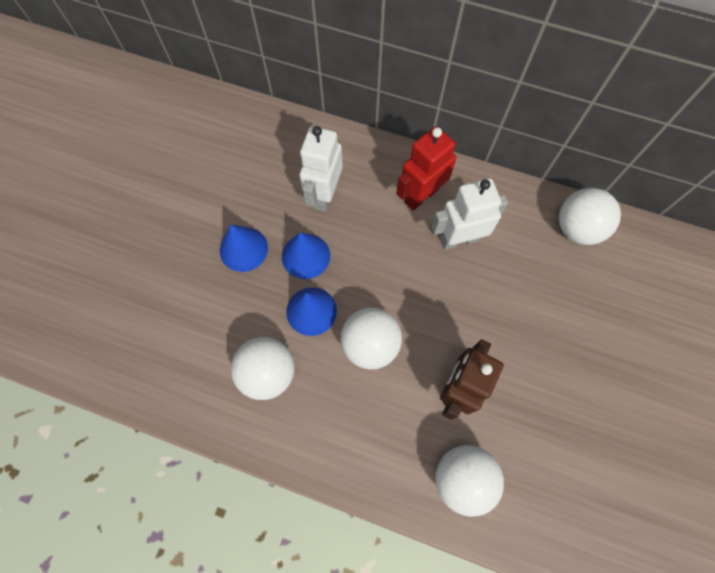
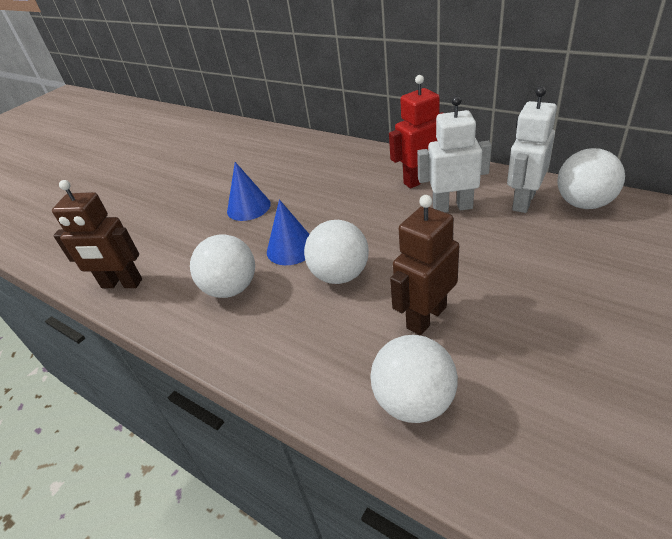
camera: 20 degrees right, 30 degrees down
(146, 379) = (121, 284): none -> brown robot
(306, 256) = (301, 213): blue cone -> none
(324, 195) = (331, 178): white robot -> white robot (523, 201)

